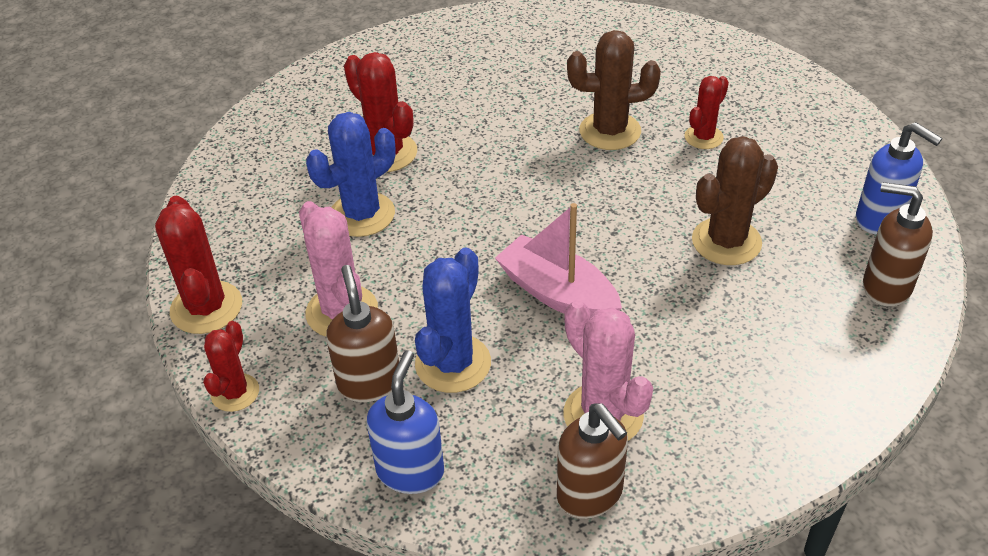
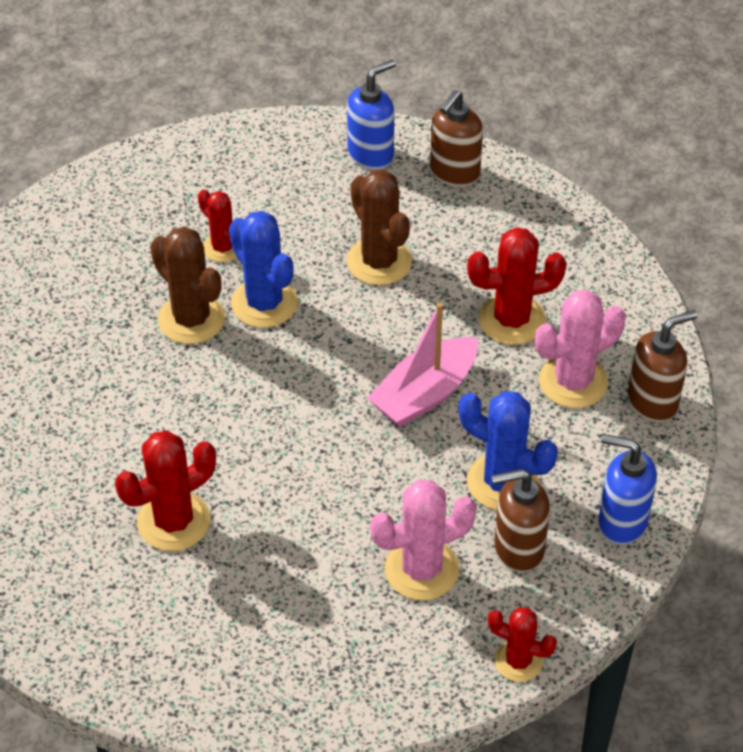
camera: 85 degrees left, 5 degrees up
(206, 308) = (396, 694): red cactus -> red cactus (512, 320)
(362, 215) = (276, 548): blue cactus -> blue cactus (264, 303)
(610, 131) = (191, 319): brown cactus -> brown cactus turned 45 degrees counterclockwise

